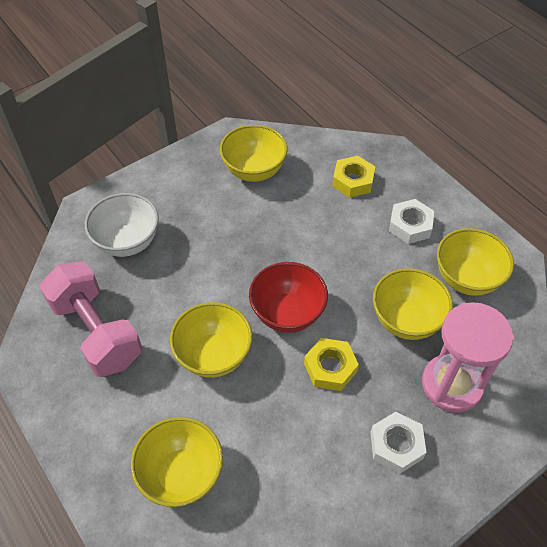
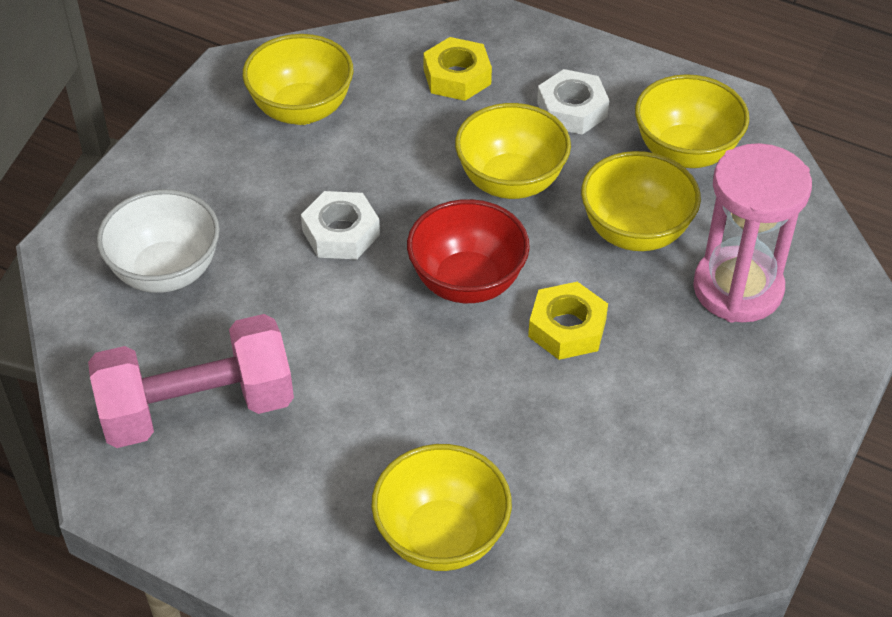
camera: 25 degrees left, 5 degrees down
(96, 332) = (197, 408): pink dumbbell -> pink dumbbell turned 45 degrees counterclockwise
(213, 355) = (394, 374): yellow bowl -> yellow bowl (511, 181)
(396, 445) = (708, 387): white nut -> white nut (341, 233)

